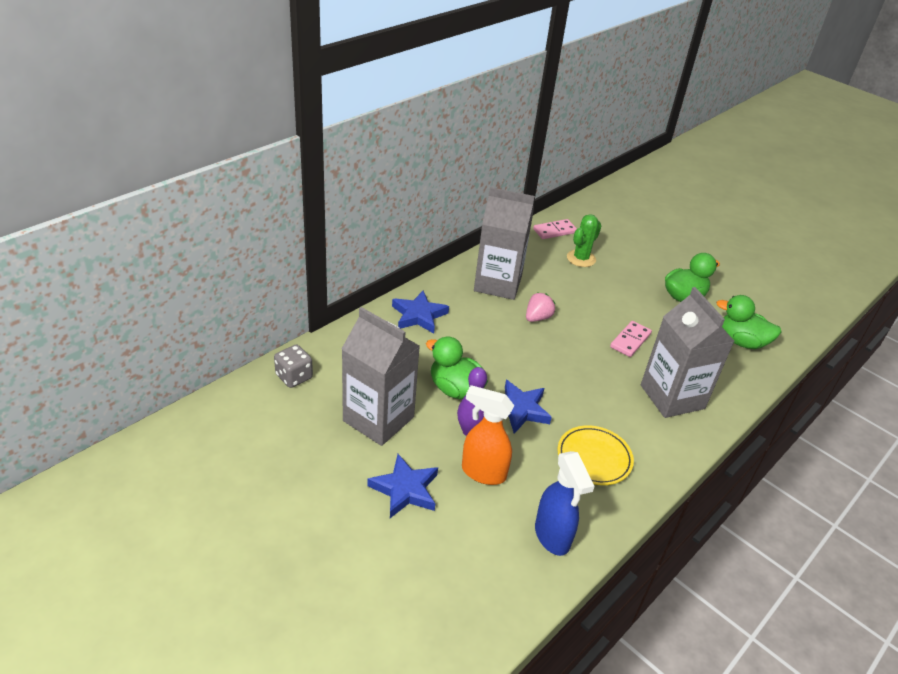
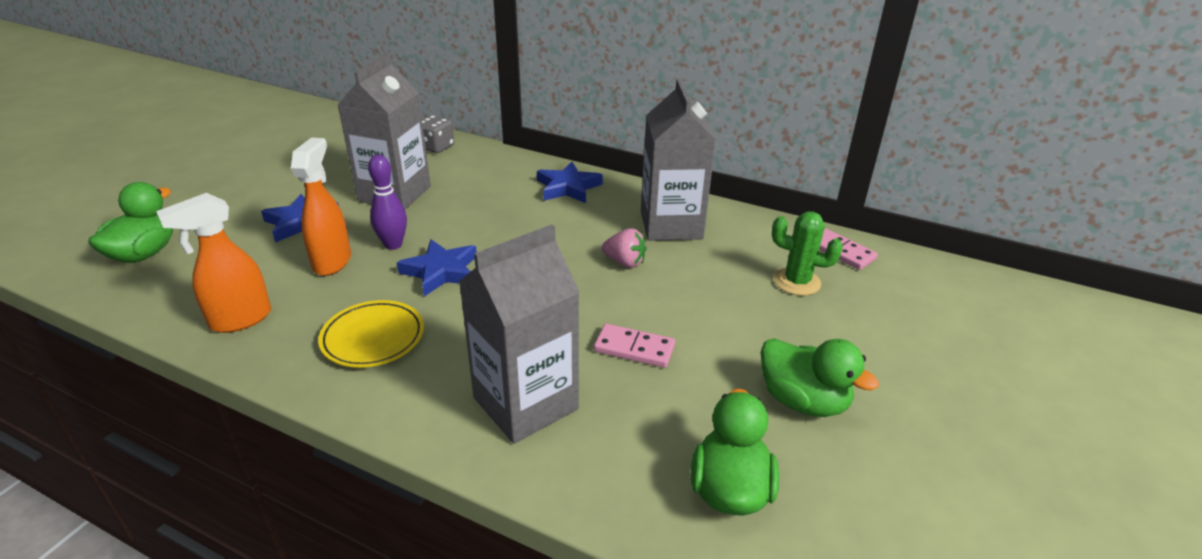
camera: 75 degrees right, 5 degrees down
(455, 389) = (457, 226): green duck -> green duck (144, 254)
(552, 537) = (240, 320): blue spray bottle -> orange spray bottle

